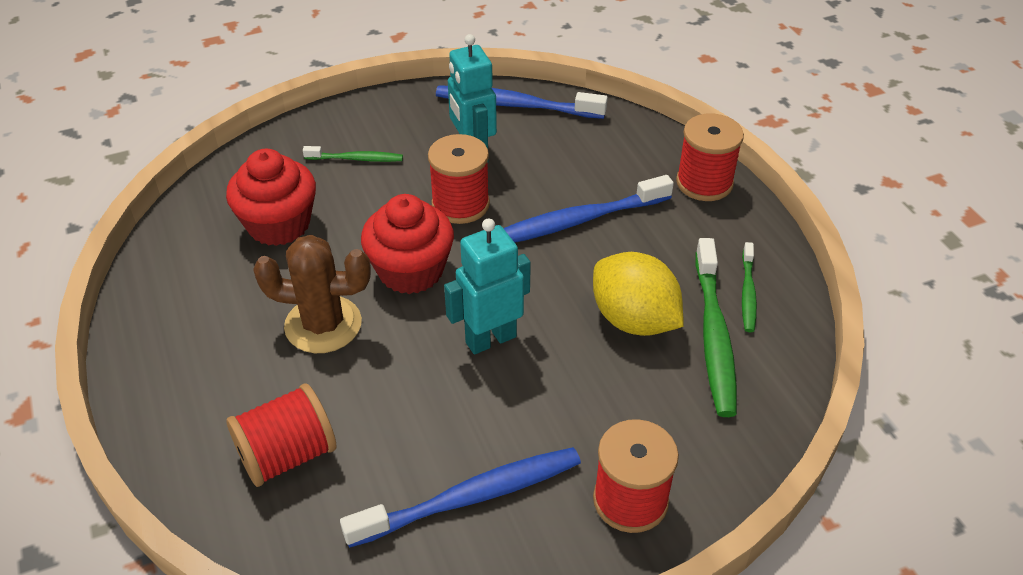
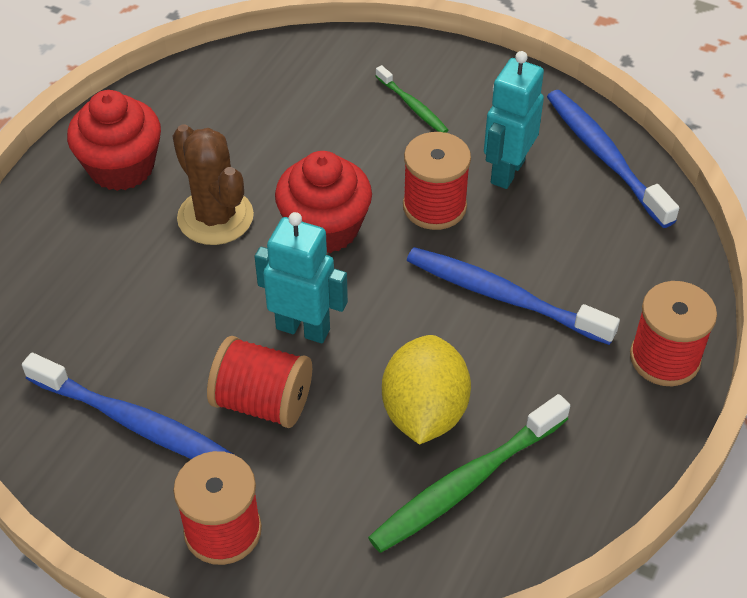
camera: 50 degrees right, 5 degrees up
(279, 224) = (289, 116): red cupcake -> red cupcake (121, 167)
(287, 455) = (77, 286): red spool -> red spool (262, 402)
(748, 293) = (549, 479): green toothbrush -> none

